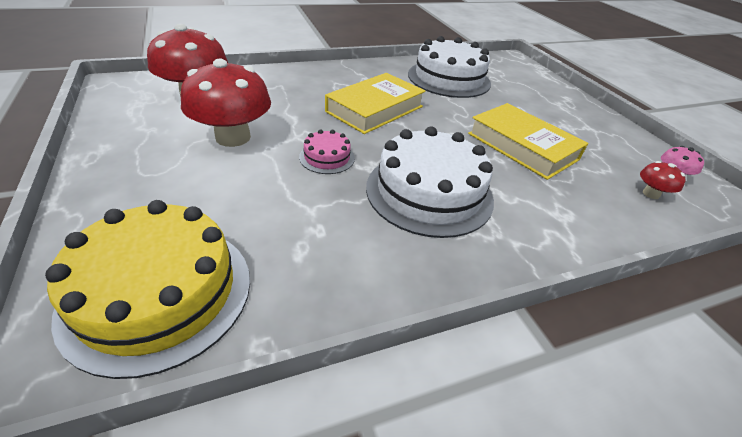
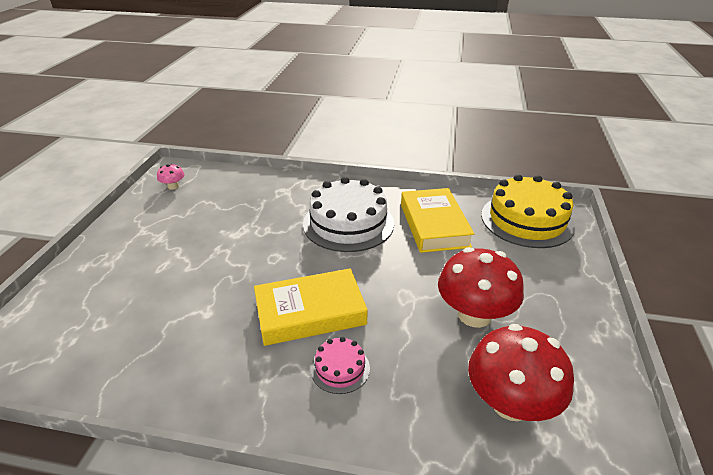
camera: 145 degrees left, 5 degrees down
(327, 157) = (400, 269): pink cake -> pink cake (340, 368)
(449, 78) = (157, 341): white cake -> none
(522, 146) = (232, 233): yellow book -> yellow book (434, 225)
(651, 194) = (209, 184): red mushroom -> none

